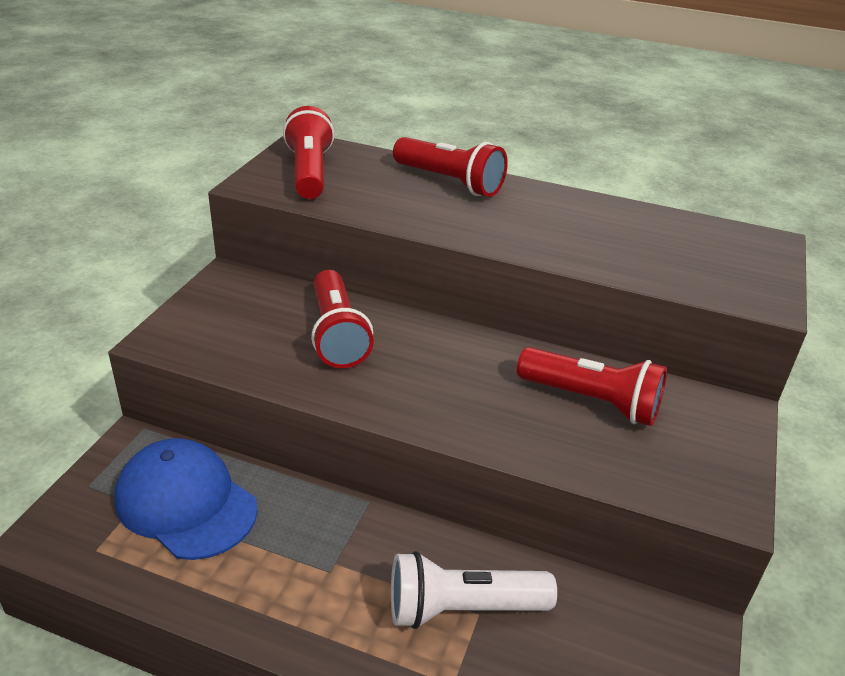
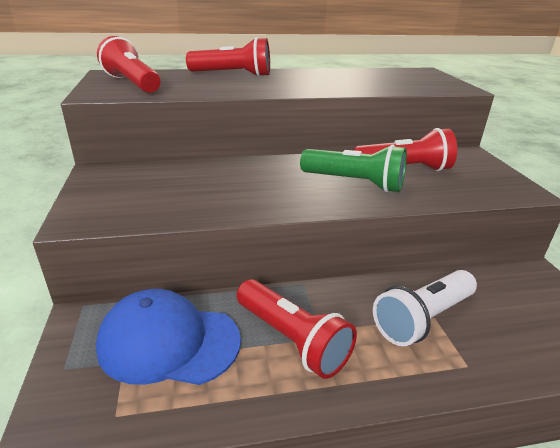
camera: 30 degrees left, 5 degrees down
(337, 334) = (218, 180): red flashlight -> red flashlight (292, 340)
(495, 399) = (354, 183): none -> green flashlight

